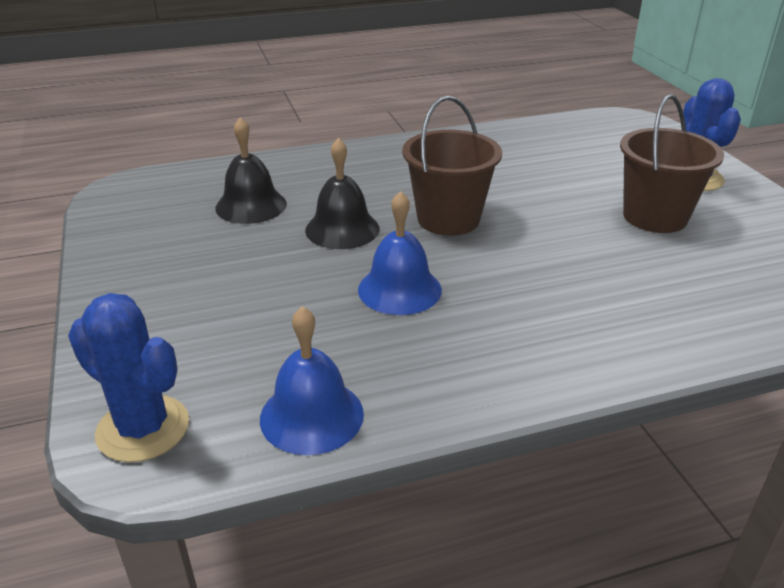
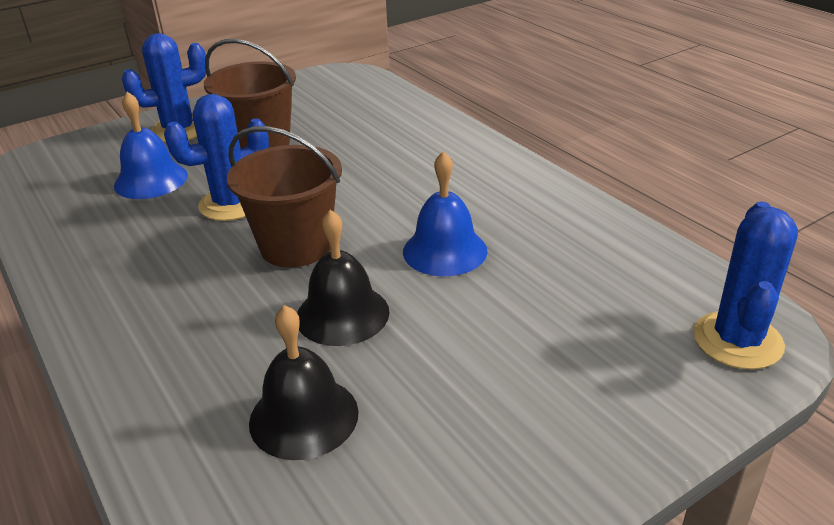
camera: 105 degrees left, 0 degrees up
(311, 415) = (641, 257): blue bell -> blue bell (151, 180)
(533, 196) = (231, 204): none -> blue cactus

